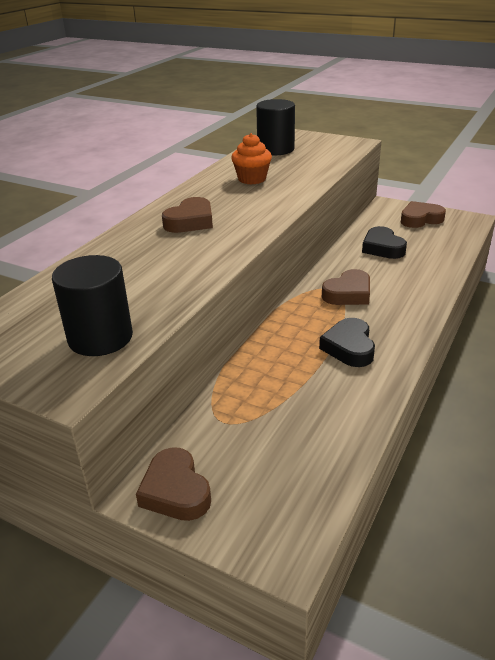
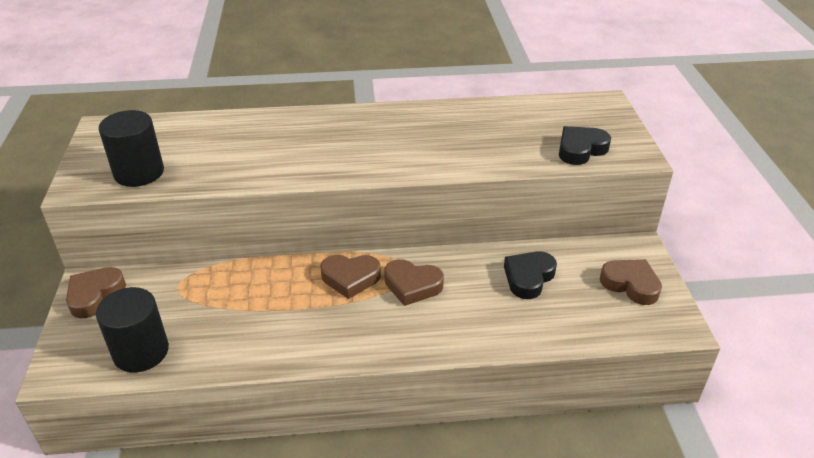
camera: 55 degrees right, 5 degrees up
(190, 221) = (341, 135): brown heart -> brown heart (350, 278)
(252, 179) = (462, 130): orange cupcake -> none
(275, 149) = (553, 115): black cylinder -> black cylinder (141, 352)
(349, 347) = (320, 318): black heart -> black heart (580, 149)

